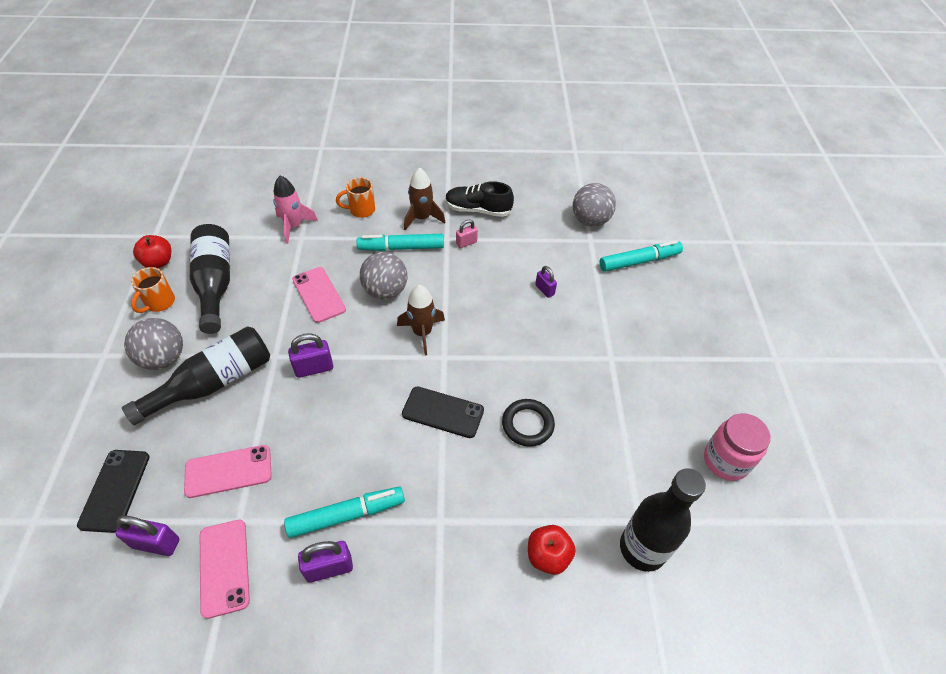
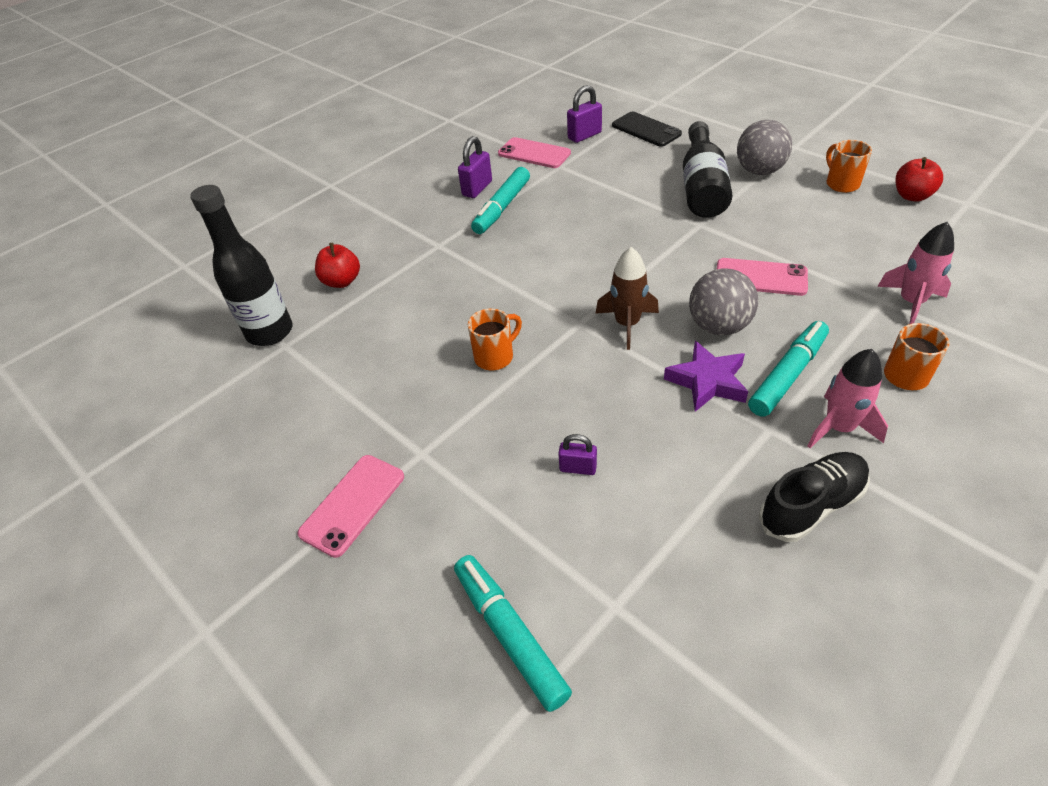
camera: 140 degrees right, 5 degrees down
(215, 284) = (842, 219): black bottle -> none
(228, 471) = (604, 172): pink phone -> pink phone (353, 504)
(314, 368) = (659, 240): purple padlock -> none
(422, 218) = (839, 427): brown rocket -> pink rocket
(436, 274) = (707, 381): none -> purple star
(443, 412) = (521, 291): black phone -> none
(466, 243) = (742, 444): pink padlock -> none
(514, 379) = (495, 357): none -> orange mug
(527, 424) = (441, 335): black ring -> none
(590, 220) = (658, 649): grey ball -> none
(639, 261) = (510, 634): turquoise marker -> turquoise marker turned 120 degrees clockwise
(725, 461) = (225, 447): pink jar -> none

